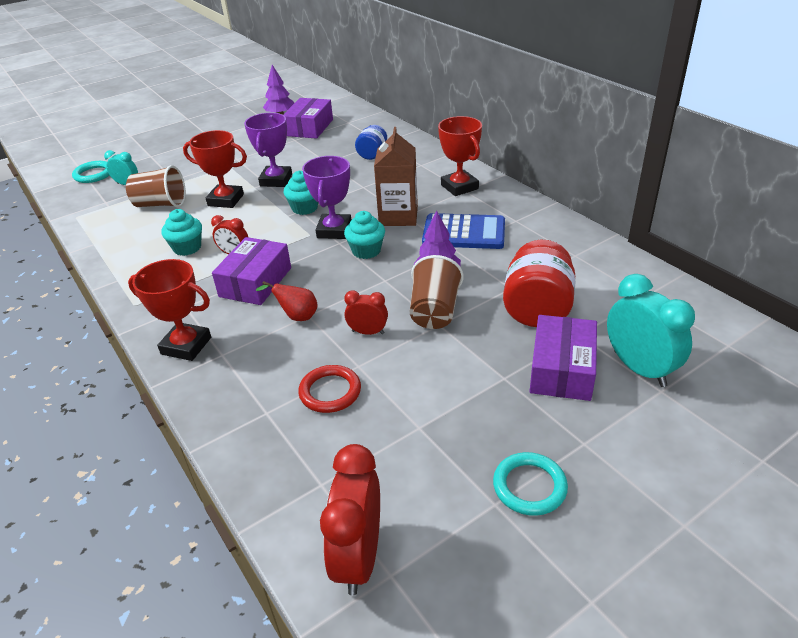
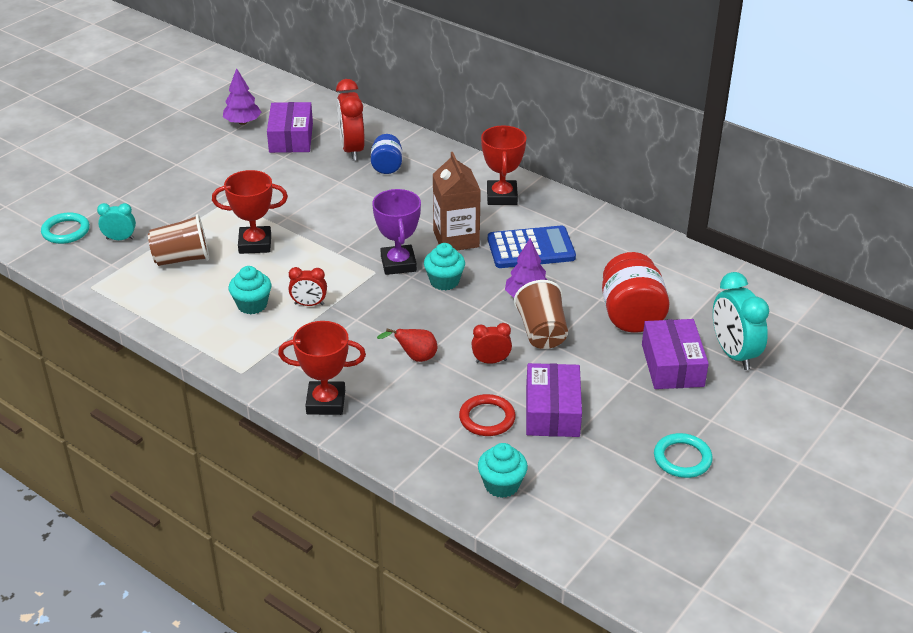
camera: 20 degrees left, 0 degrees up
(255, 282) = (351, 330): purple box -> purple box (552, 411)
(276, 180) = (296, 212): purple trophy -> none
(305, 208) = (351, 242): turquoise cupcake -> turquoise cupcake (501, 485)
(358, 557) = (579, 531): red clock -> red clock (352, 150)
(459, 187) = (502, 196): red trophy -> red trophy turned 45 degrees clockwise
(639, 368) = (733, 354): turquoise clock -> turquoise clock turned 150 degrees counterclockwise

